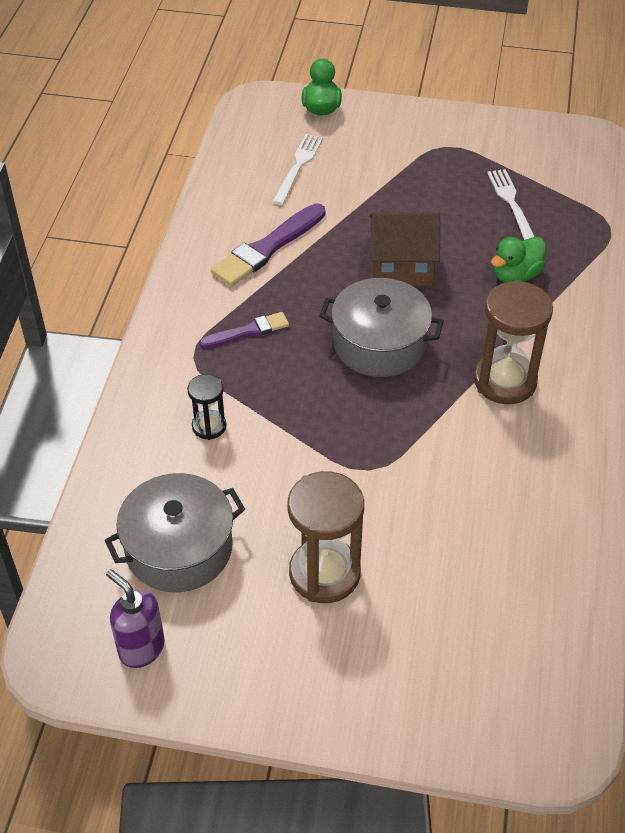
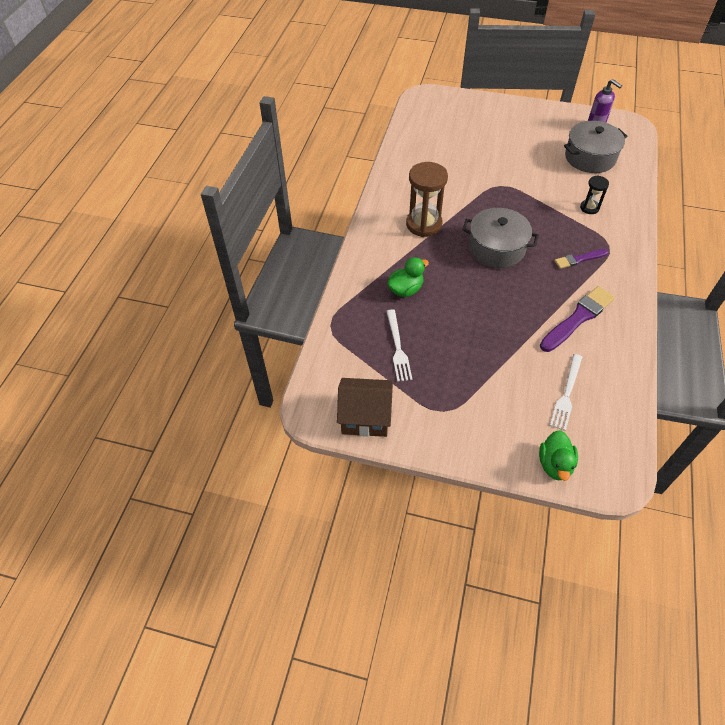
camera: 175 degrees left, 5 degrees up
(324, 573) = (520, 146): brown hourglass -> none
(401, 267) = (482, 299): brown house -> brown house (365, 417)

